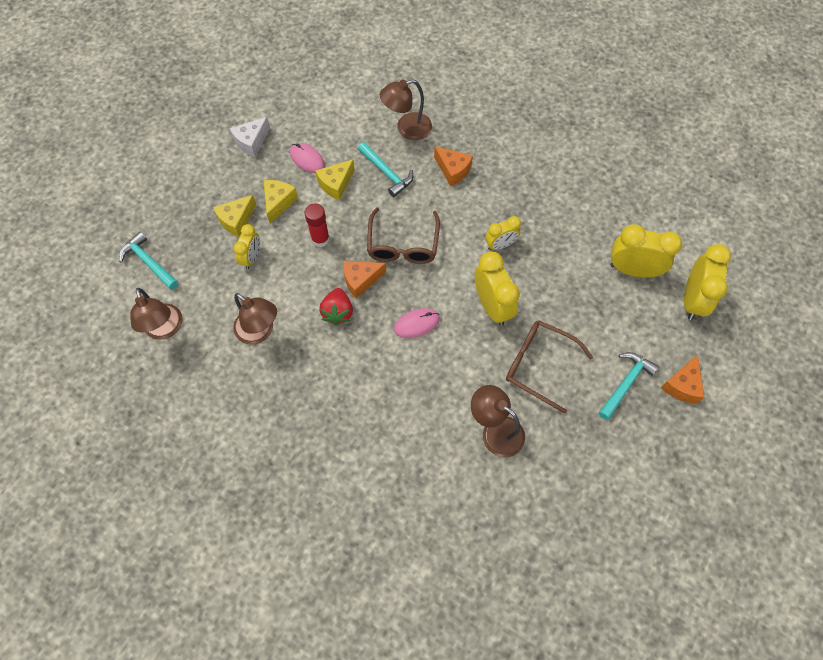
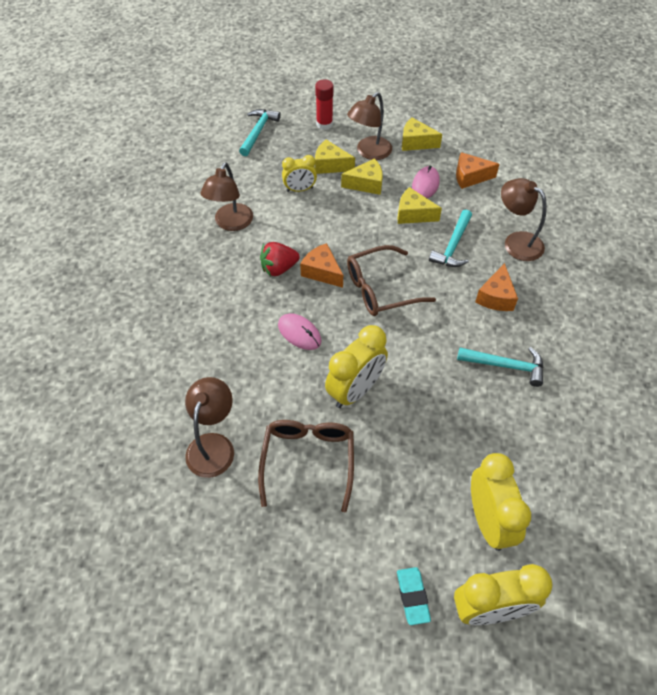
camera: 65 degrees right, 10 degrees down
(165, 329) = (203, 166): brown lamp -> brown lamp (369, 152)
(251, 142) = (416, 142): white cheese -> yellow cheese
(320, 239) = (347, 226): red glue stick -> red glue stick (324, 124)
(500, 245) = (434, 371): yellow clock -> none
(625, 384) = (330, 562): turquoise hammer -> turquoise hammer (505, 366)
(668, 341) = (412, 596): none -> turquoise eraser
(682, 385) = (360, 633): orange cheese -> orange cheese (470, 177)

